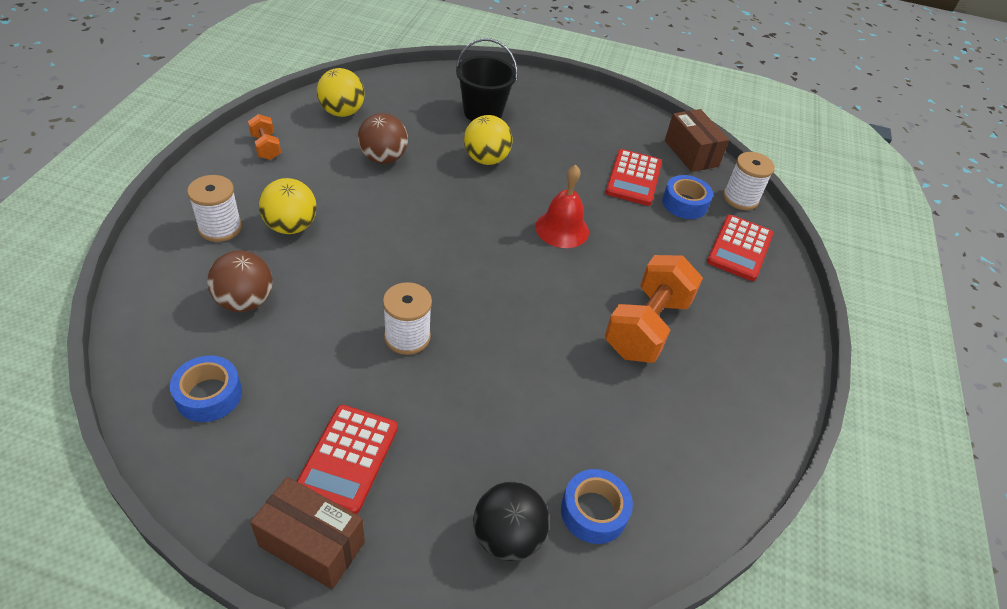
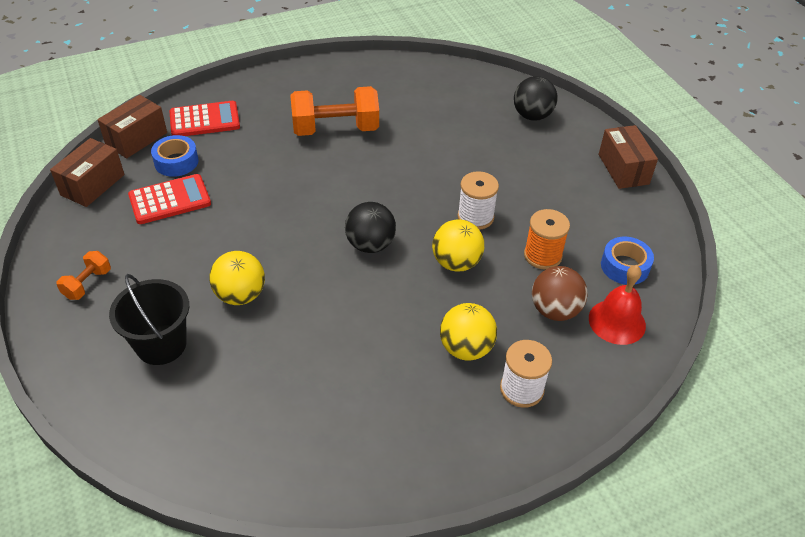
camera: 125 degrees left, 0 degrees up
(266, 147) = (400, 458): orange dumbbell -> orange dumbbell (87, 284)
(304, 345) = (542, 255): none -> orange spool
(342, 112) = (279, 451): yellow ball -> yellow ball (456, 263)
(347, 458) = (574, 187): red calculator -> none
(383, 158) = (317, 361): brown ball -> none
(457, 247) = (370, 245): none -> black ball
(562, 229) = (283, 206): red bell -> red bell (617, 321)
(593, 511) = (483, 98): blue tape -> none
(740, 198) = (136, 139): white spool -> brown box

